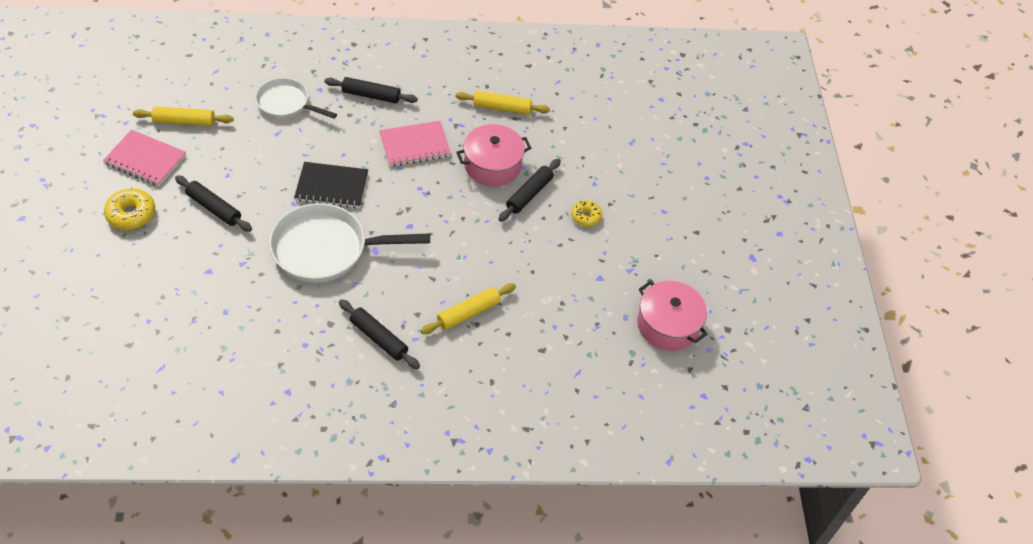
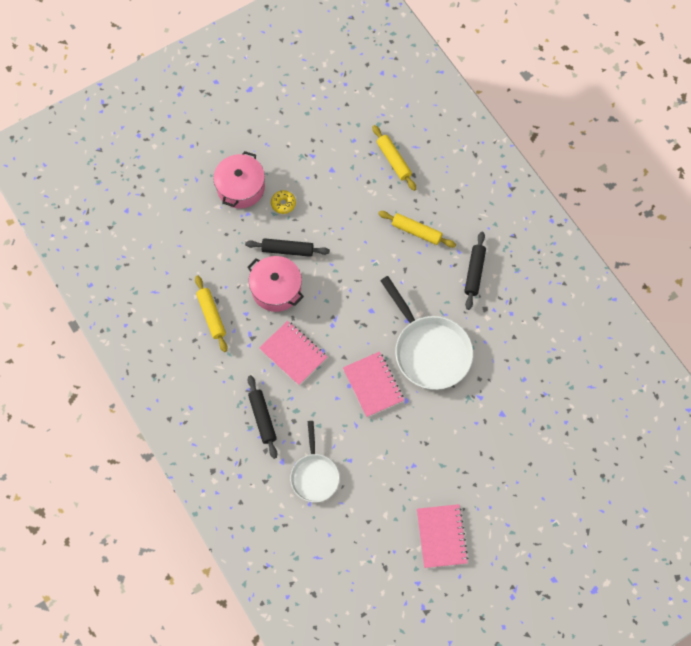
camera: 115 degrees left, 15 degrees up
(131, 214) = (495, 504): yellow donut -> none
(184, 121) = (385, 538): yellow rolling pin -> yellow rolling pin (393, 160)
(214, 208) = (449, 451): black rolling pin -> none
(332, 187) = (373, 385): black notebook -> pink notebook
(667, 325) = (342, 114): pink pot -> pink pot (241, 187)

